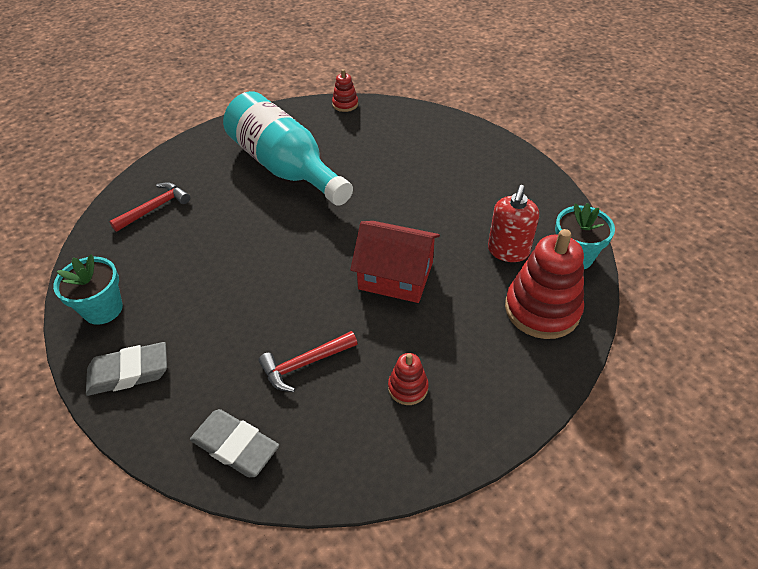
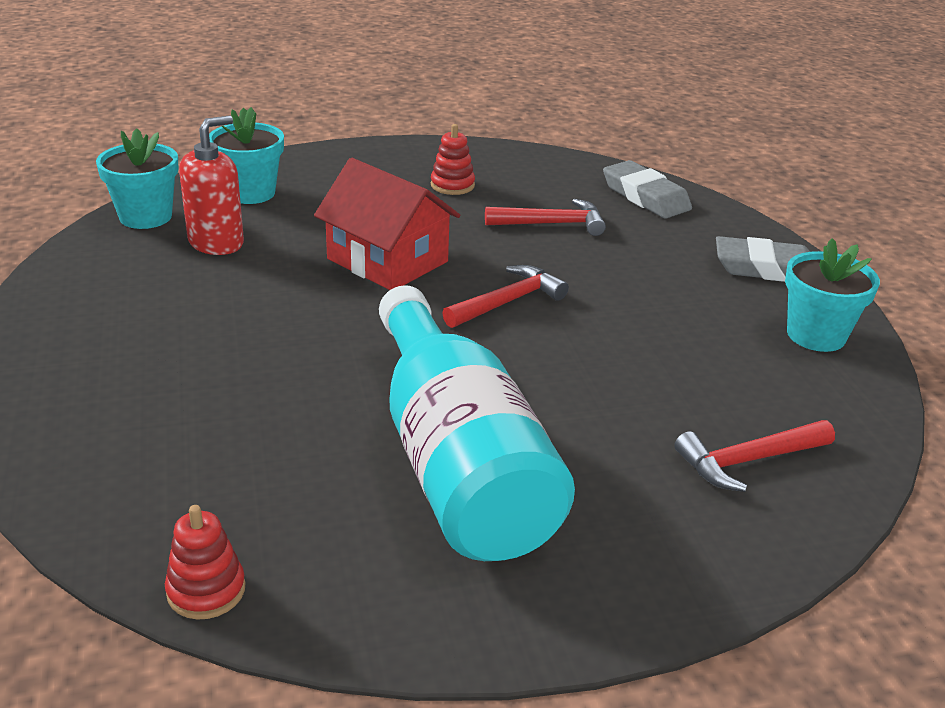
camera: 160 degrees left, 15 degrees down
(303, 267) = (508, 301): none -> red hammer
(542, 309) = (250, 193): red stacking toy -> turquoise flower pot

